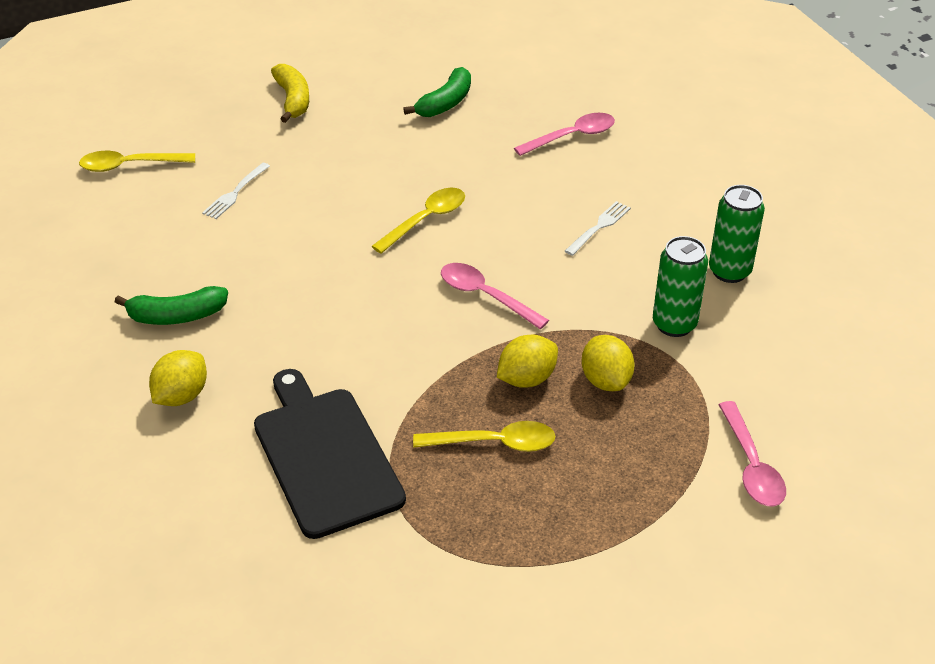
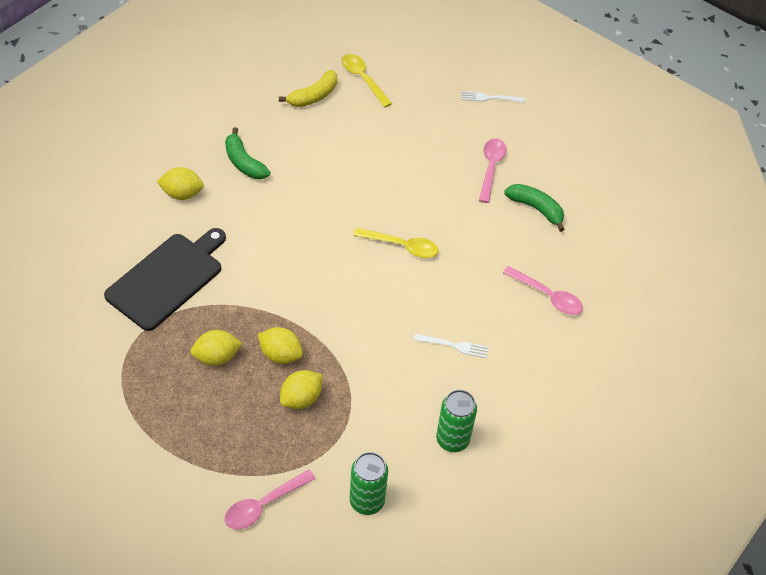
camera: 60 degrees right, 10 degrees up
(235, 193) = (369, 140): white fork -> white fork (489, 98)
(293, 100) = (482, 127): yellow banana -> yellow banana (313, 96)
(445, 103) = (536, 209): green banana -> green banana turned 150 degrees counterclockwise
(485, 296) = (345, 306): pink spoon -> pink spoon (491, 168)
(494, 443) = (216, 357): yellow spoon -> yellow lemon
(674, 324) = (376, 422): green can -> green can (367, 501)

